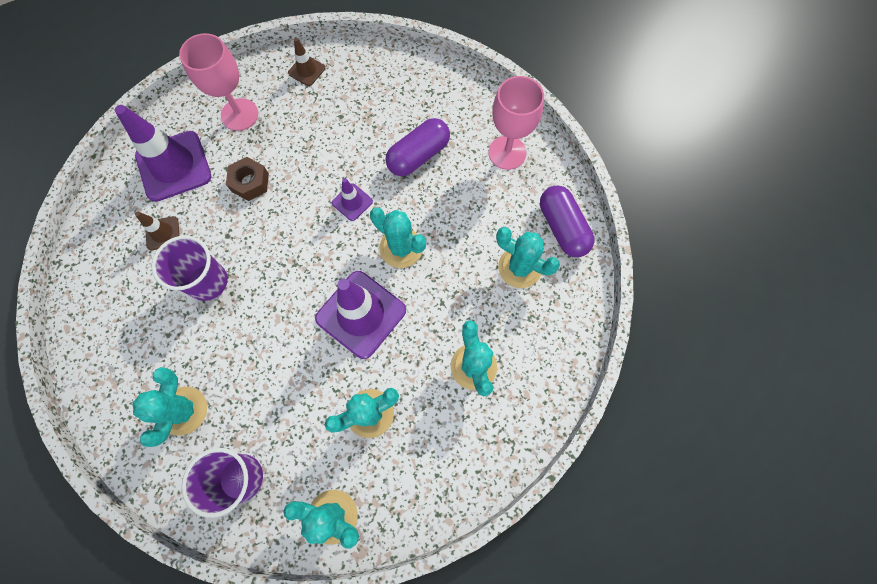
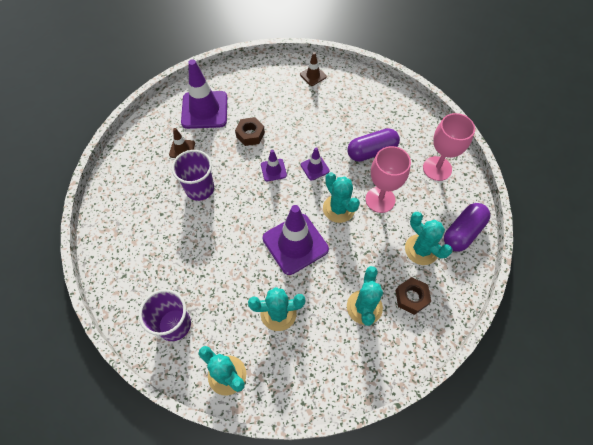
camera: 20 degrees right, 10 degrees down
(184, 410) = (153, 266): turquoise cactus -> none
(239, 114) = (258, 90): pink goblet -> pink goblet (380, 199)
(299, 223) = (273, 170): none -> purple traffic cone
(526, 333) = (411, 297): none -> brown nut
(562, 228) = (463, 232): purple capsule -> purple capsule turned 45 degrees clockwise

